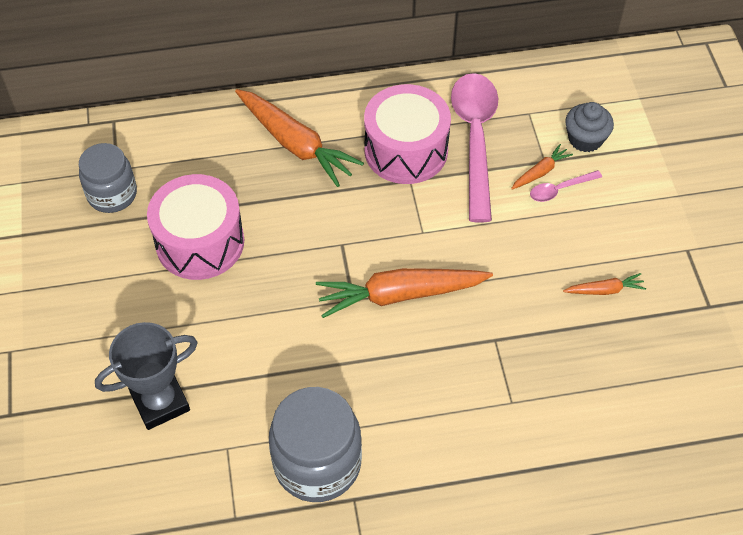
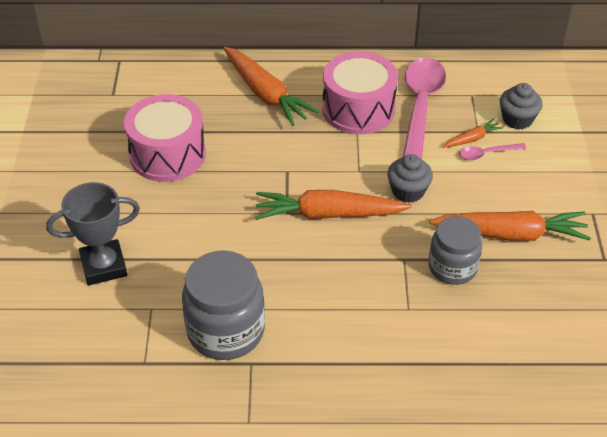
camera: 10 degrees right, 10 degrees down
(112, 194) = (104, 111): grey jar -> grey jar (452, 267)
(482, 251) = (408, 191): none -> grey cupcake
(604, 290) = (510, 234): orange carrot -> orange carrot, size x2.12

